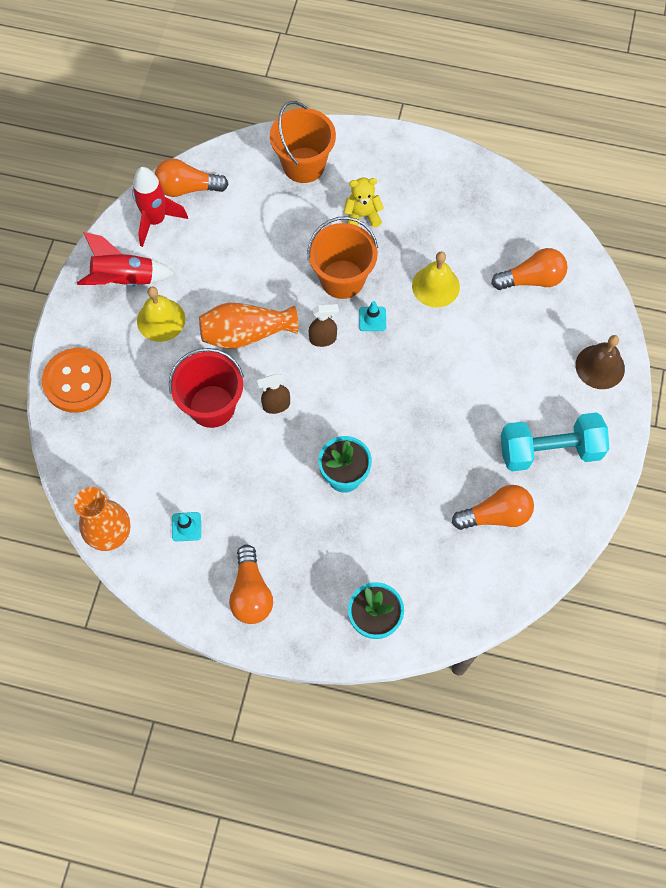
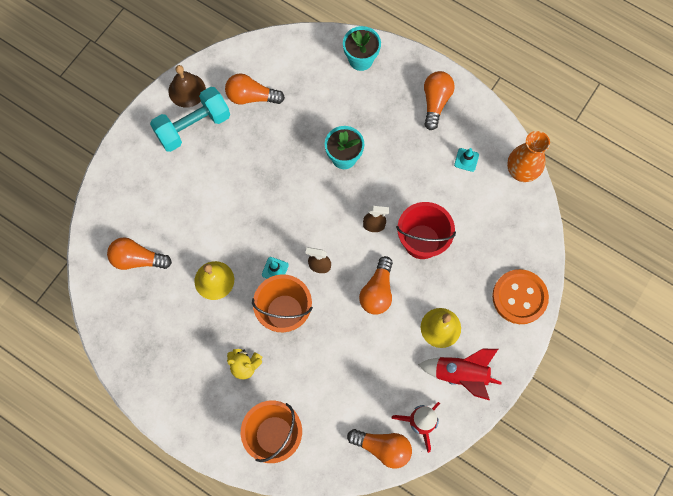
camera: 160 degrees left, 5 degrees up
(246, 334) = (377, 291): orange vase -> orange light bulb
(549, 450) = (193, 126): turquoise dumbbell -> turquoise dumbbell turned 45 degrees counterclockwise
(600, 366) = (125, 173): brown bell -> brown bell (187, 90)

